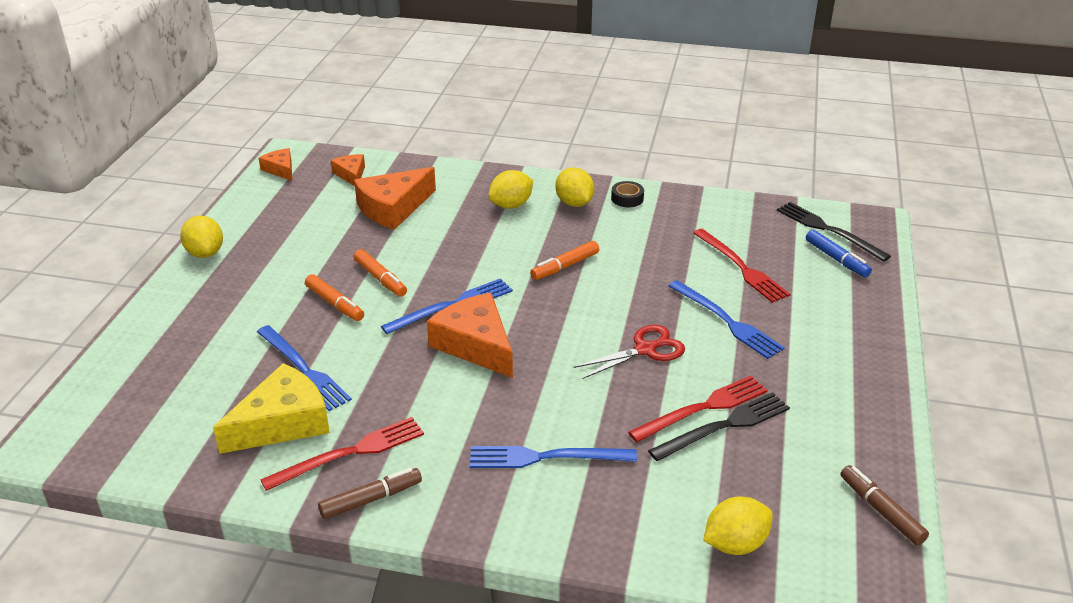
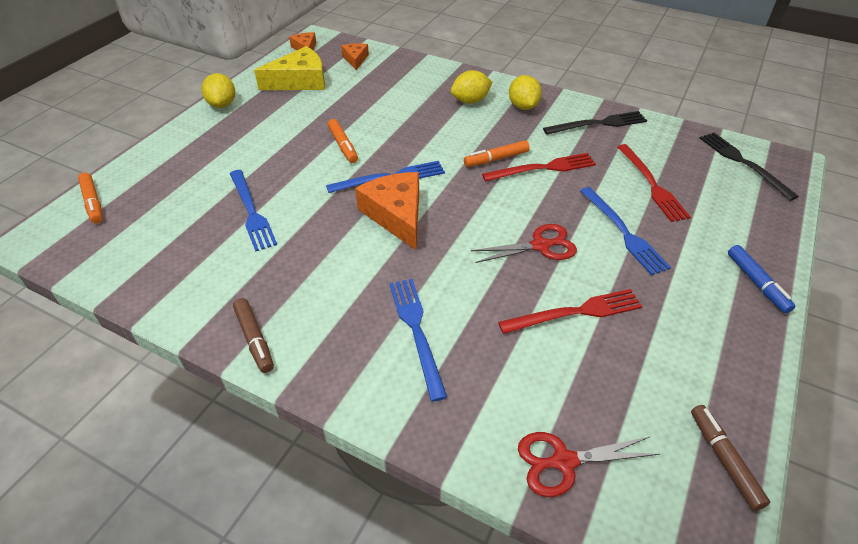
camera: 15 degrees right, 10 degrees up
(282, 423) = (215, 254): yellow cheese -> yellow cheese (300, 81)
(335, 304) = (299, 160): orange marker -> orange marker (93, 203)
(350, 453) = (255, 292): red fork -> red fork (543, 168)
(371, 499) = (254, 339): brown marker -> brown marker turned 75 degrees clockwise
(393, 208) = (377, 90): orange cheese -> none
(545, 457) = (416, 331): blue fork -> blue fork turned 60 degrees clockwise
(627, 198) = (569, 109): black tape -> none
(724, 426) = (590, 334): black fork -> black fork (598, 124)
(735, 544) = (563, 461): yellow lemon -> red scissors
(836, 259) = (744, 191): blue marker -> blue marker (756, 283)

